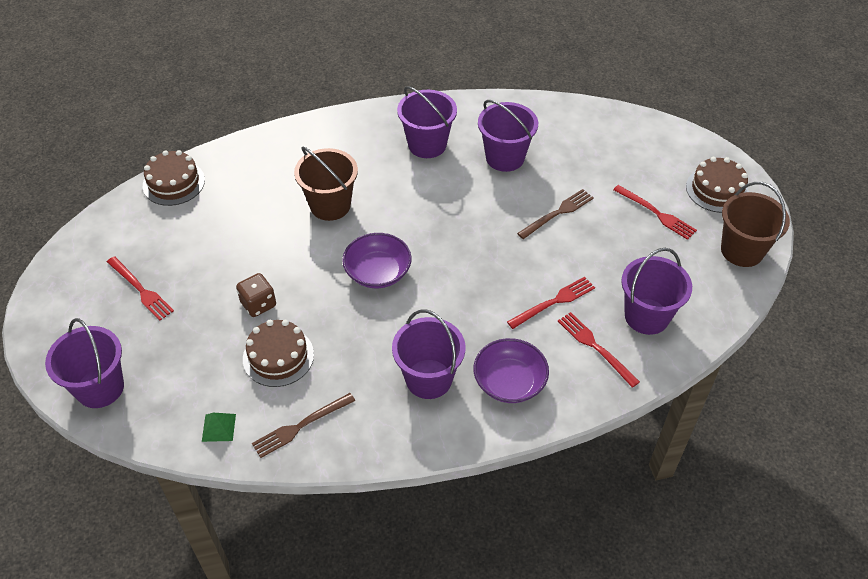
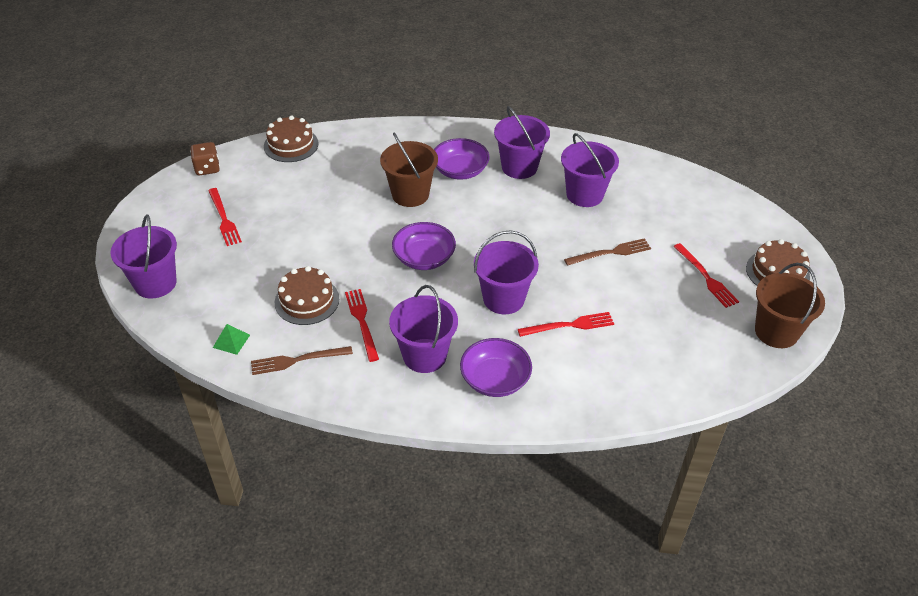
camera: 20 degrees right, 5 degrees down
(258, 304) = (311, 255): brown dice -> brown dice (207, 168)
(369, 164) = (460, 170): none -> purple bowl
(596, 347) = (589, 374): red fork -> red fork (362, 322)
(646, 316) = (652, 362): purple bucket -> purple bucket (503, 299)

